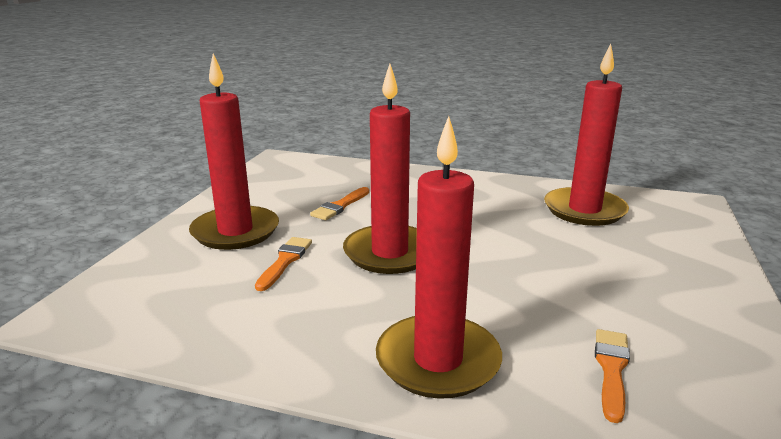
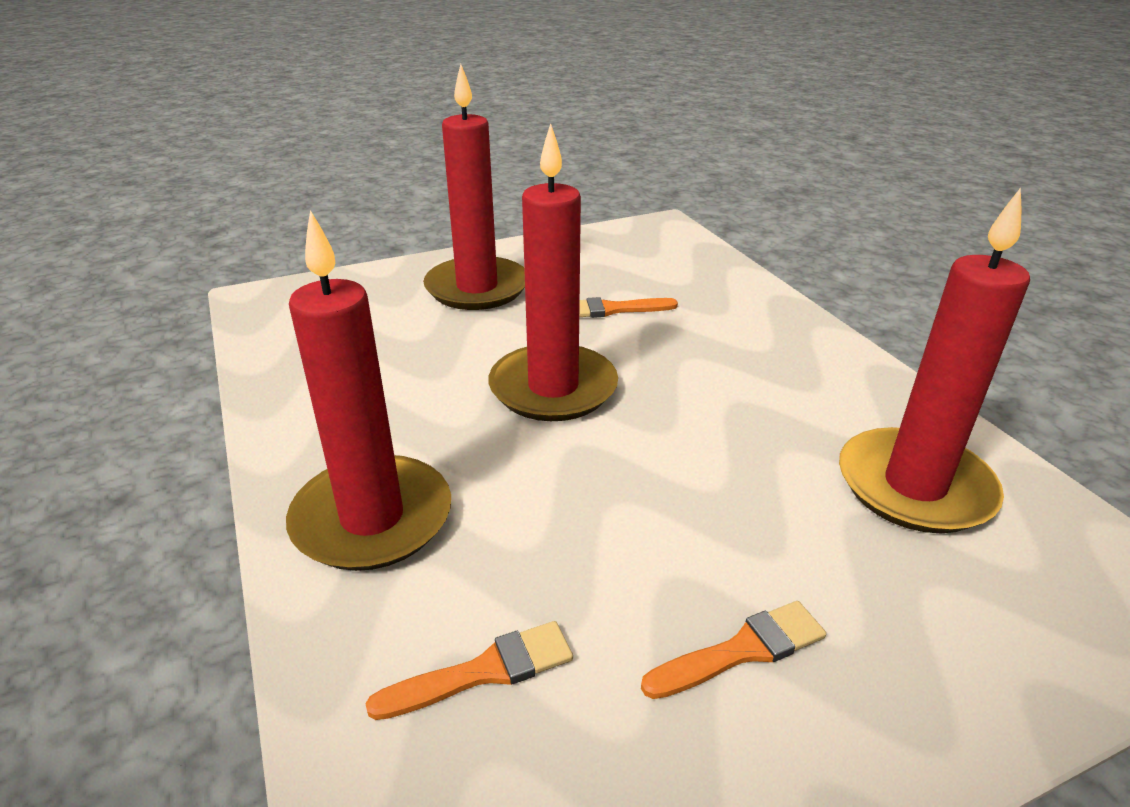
camera: 50 degrees right, 10 degrees up
(285, 261) = (456, 340): orange brush -> orange brush (741, 650)

